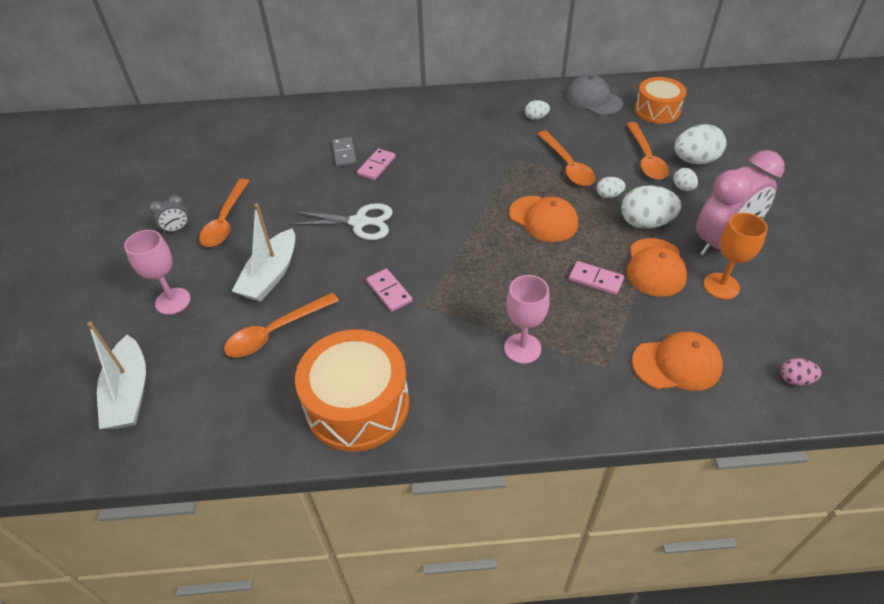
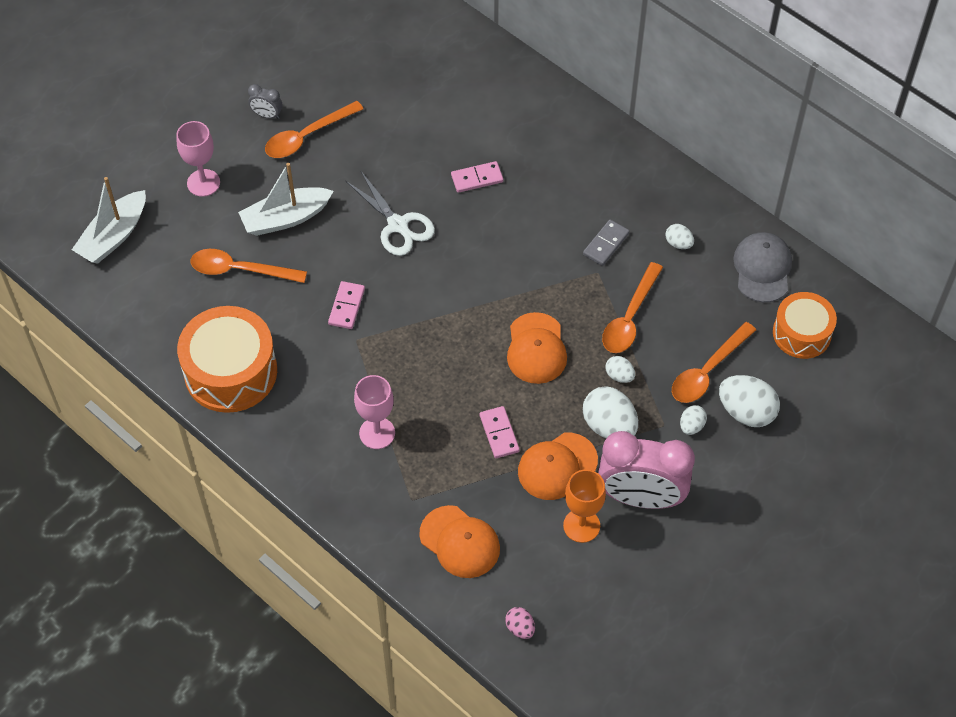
camera: 45 degrees right, 10 degrees up
(344, 154) = (467, 142): grey domino -> grey domino (606, 244)

